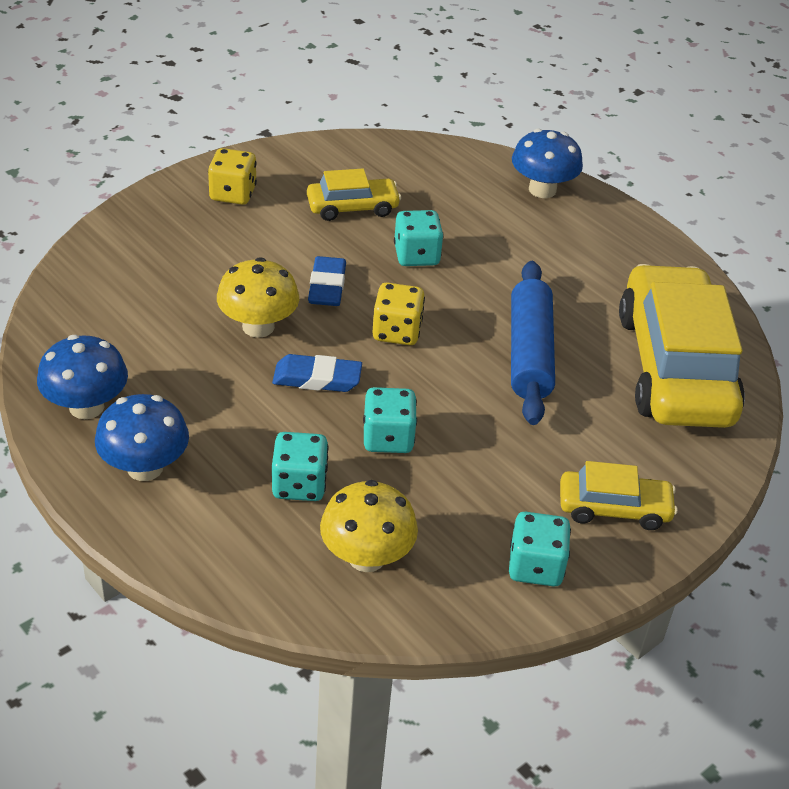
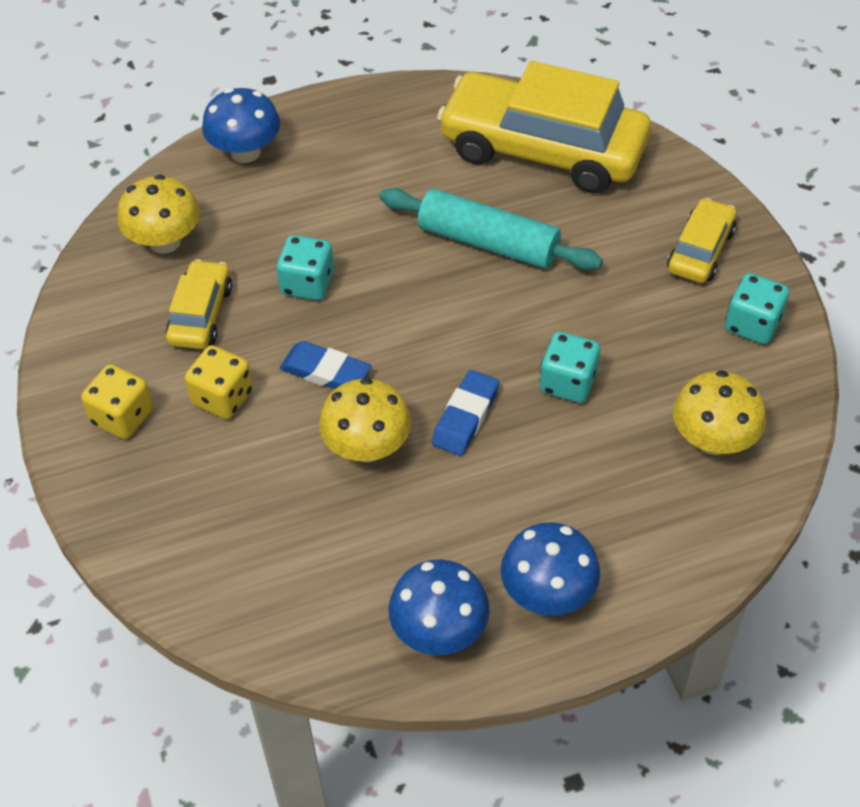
camera: 65 degrees left, 10 degrees up
(299, 484) = (609, 468): turquoise dice -> none
(397, 332) = (419, 333): yellow dice -> yellow dice (222, 397)
(417, 172) = (164, 241): none -> yellow mushroom
(529, 353) = (488, 243): blue rolling pin -> turquoise rolling pin

